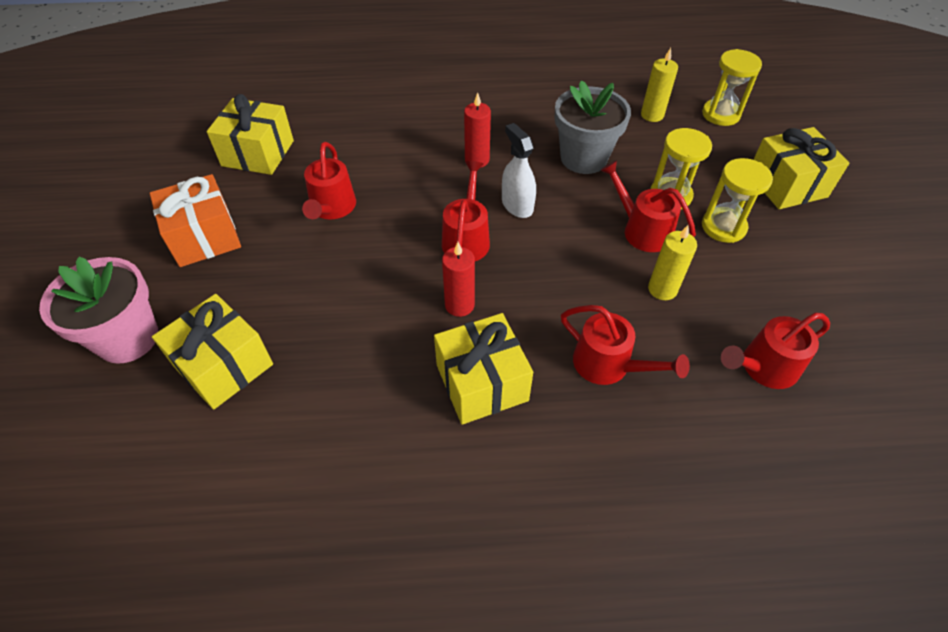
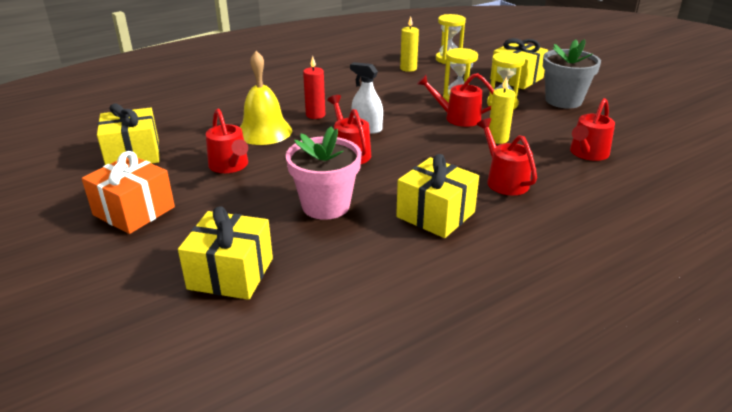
camera: 30 degrees left, 20 degrees down
(128, 338) = (123, 289): pink flower pot -> pink flower pot (326, 205)
(403, 167) = (264, 131): none -> yellow bell
(459, 305) = (380, 184): red candle -> none
(583, 158) = (387, 96): grey flower pot -> grey flower pot (563, 100)
(608, 365) = (504, 180): red watering can -> red watering can turned 120 degrees counterclockwise

